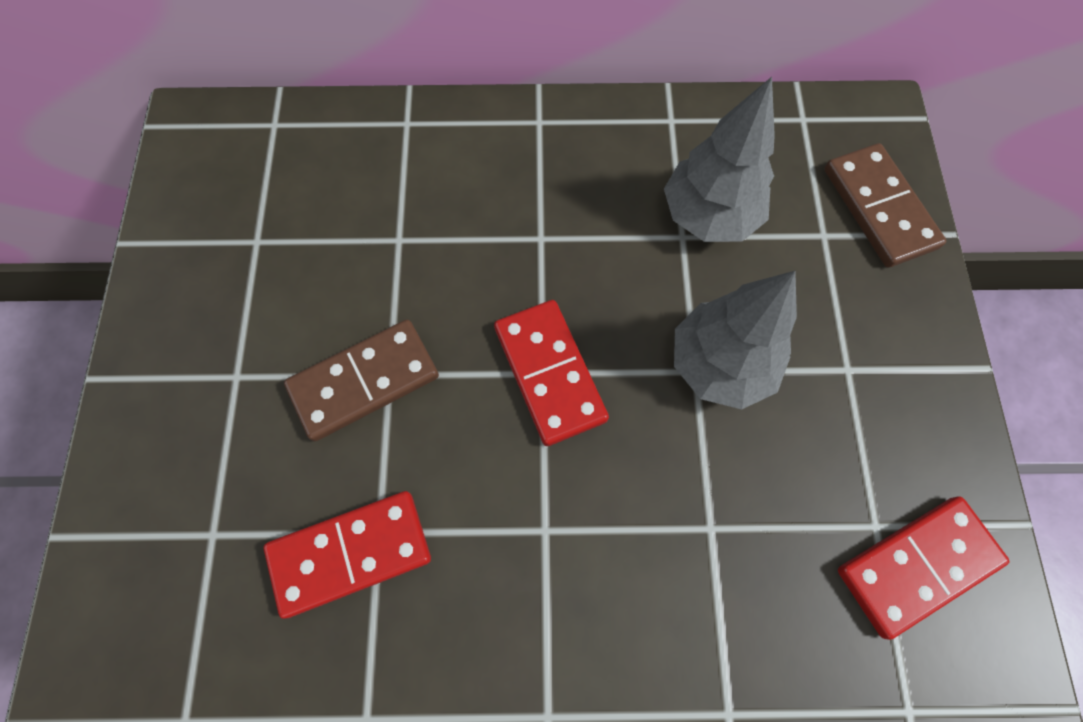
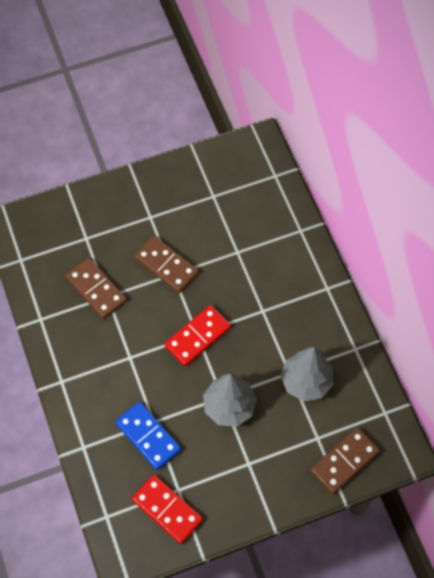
camera: 70 degrees right, 5 degrees down
(350, 553) = (96, 289): red domino -> brown domino
(741, 551) = (148, 436): none -> blue domino

